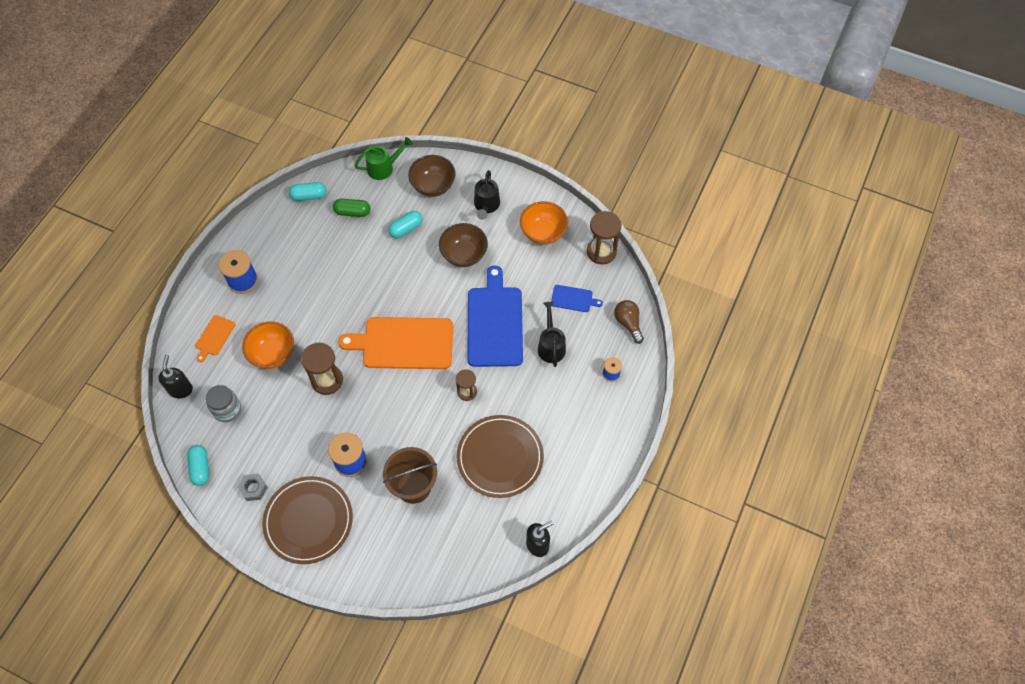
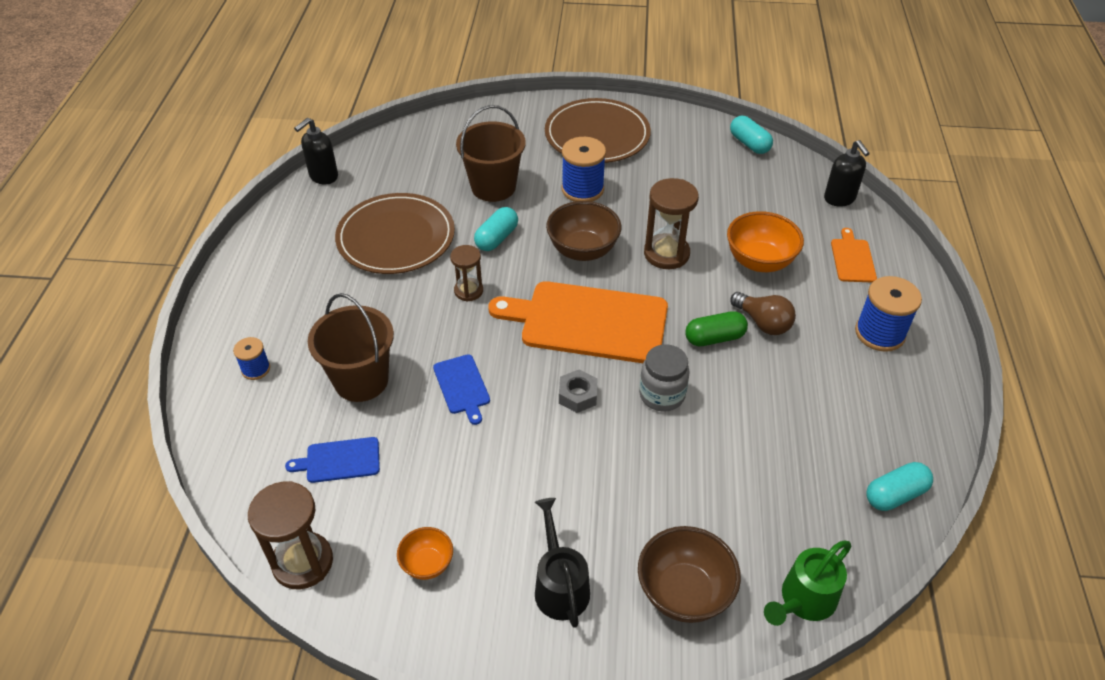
camera: 160 degrees right, 15 degrees down
(227, 410) = (766, 196): grey jar -> grey jar (662, 395)
(253, 488) = (676, 143): grey nut -> grey nut (578, 395)
(352, 212) = (798, 490): green capsule -> green capsule (714, 338)
(404, 343) = (588, 322): orange cutting board -> orange cutting board turned 150 degrees counterclockwise
(406, 229) = (685, 490): turquoise capsule -> turquoise capsule (497, 238)
(464, 255) = (559, 476): brown bowl -> brown bowl (583, 250)
(495, 323) = (462, 386): blue cutting board -> blue cutting board, size x0.46
(543, 233) = (427, 564): orange bowl -> orange bowl, size x0.57
(551, 345) = (361, 380): black watering can -> brown bucket
(628, 323) = (235, 449): brown light bulb -> brown light bulb (763, 323)

